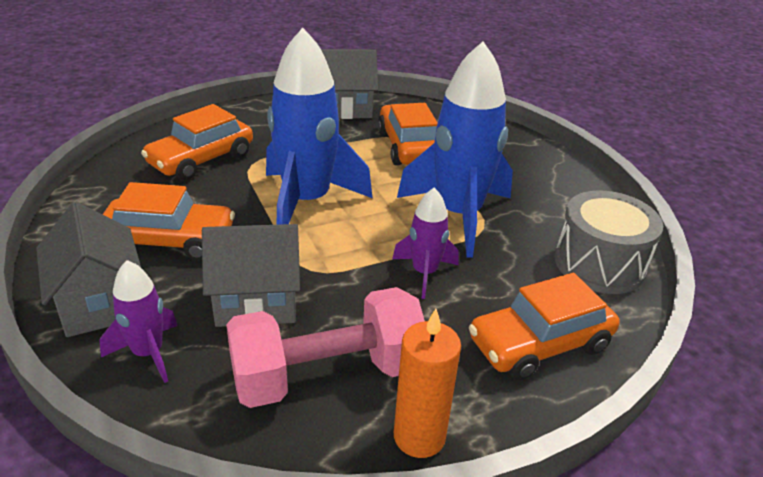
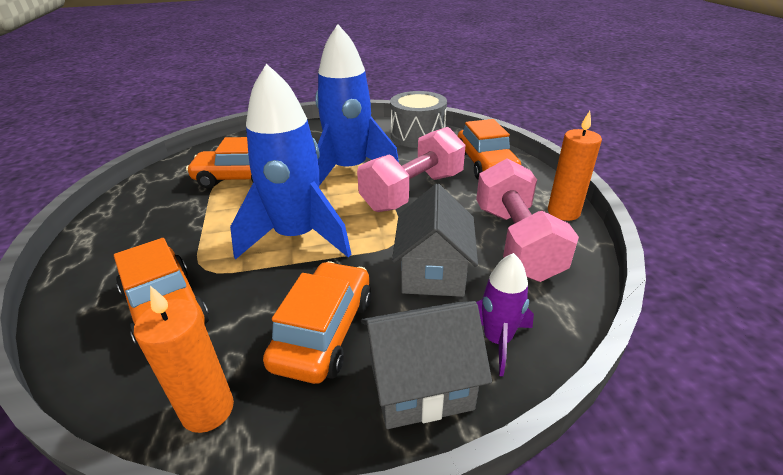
camera: 75 degrees left, 0 degrees up
(97, 202) = (208, 410): none -> orange candle
(345, 108) = (139, 202): grey house -> none
(424, 273) = (413, 192): purple rocket -> pink dumbbell

